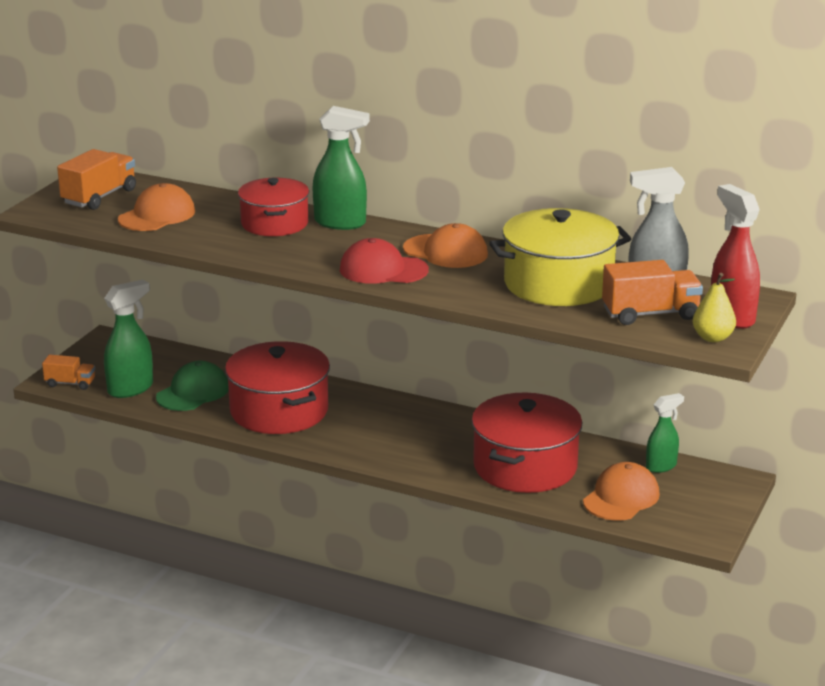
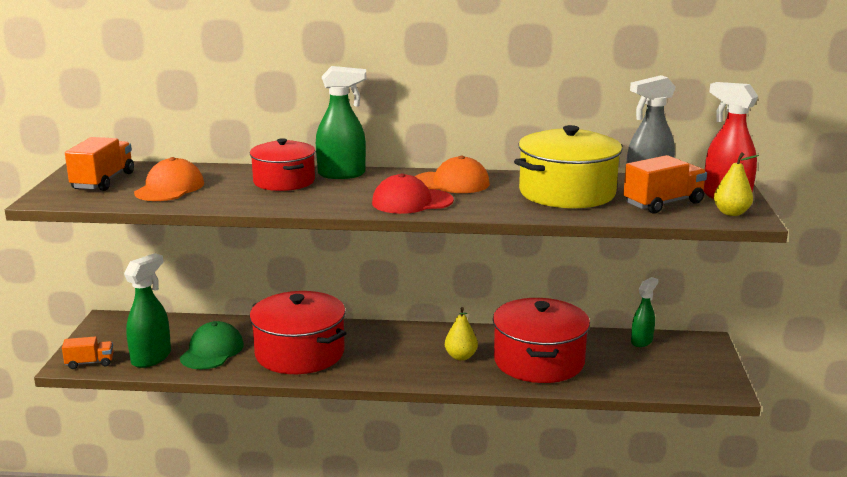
camera: 20 degrees left, 5 degrees down
(444, 446) = (460, 356): none -> yellow pear
(621, 498) = (633, 371): orange cap -> none

